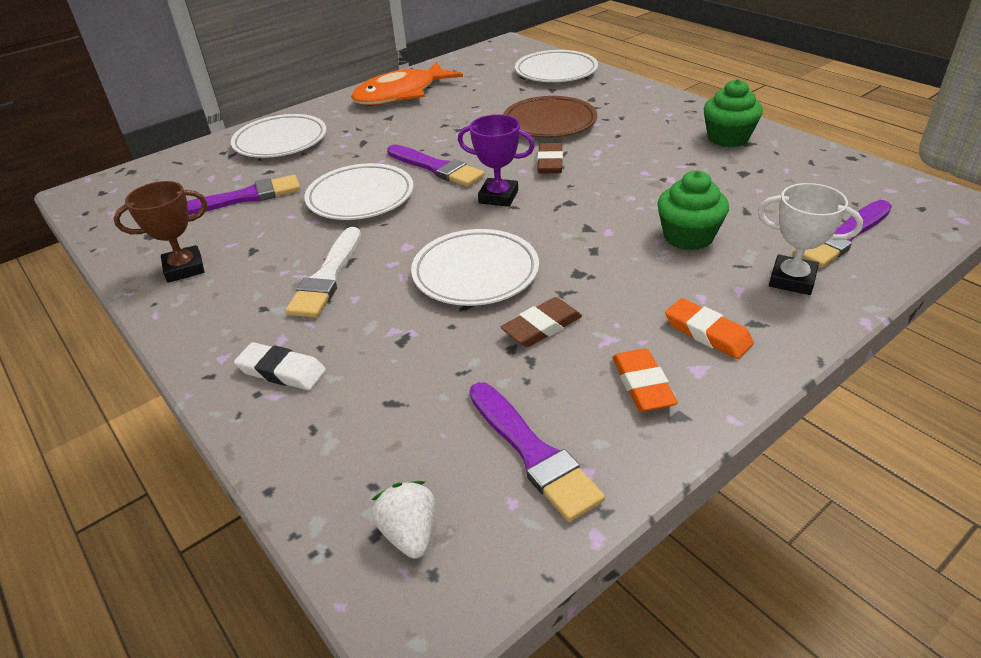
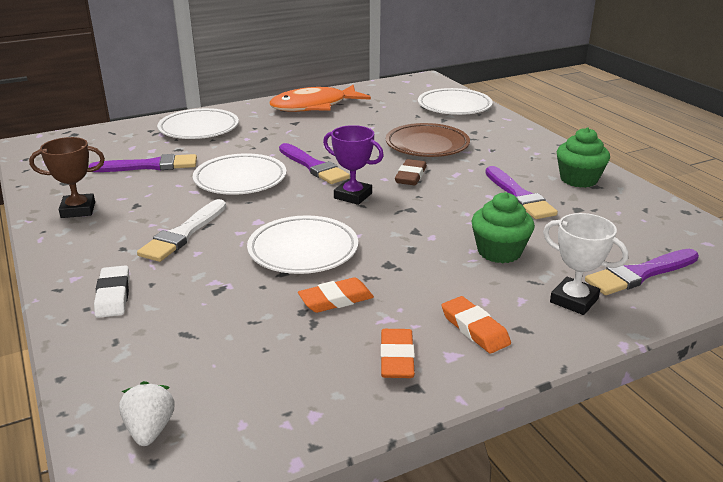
camera: 10 degrees right, 10 degrees down
(281, 371) = (113, 295): white eraser -> white eraser turned 45 degrees clockwise
(533, 453) = (278, 392): purple brush -> purple brush (519, 196)
(542, 327) = (336, 300): brown eraser -> orange eraser

